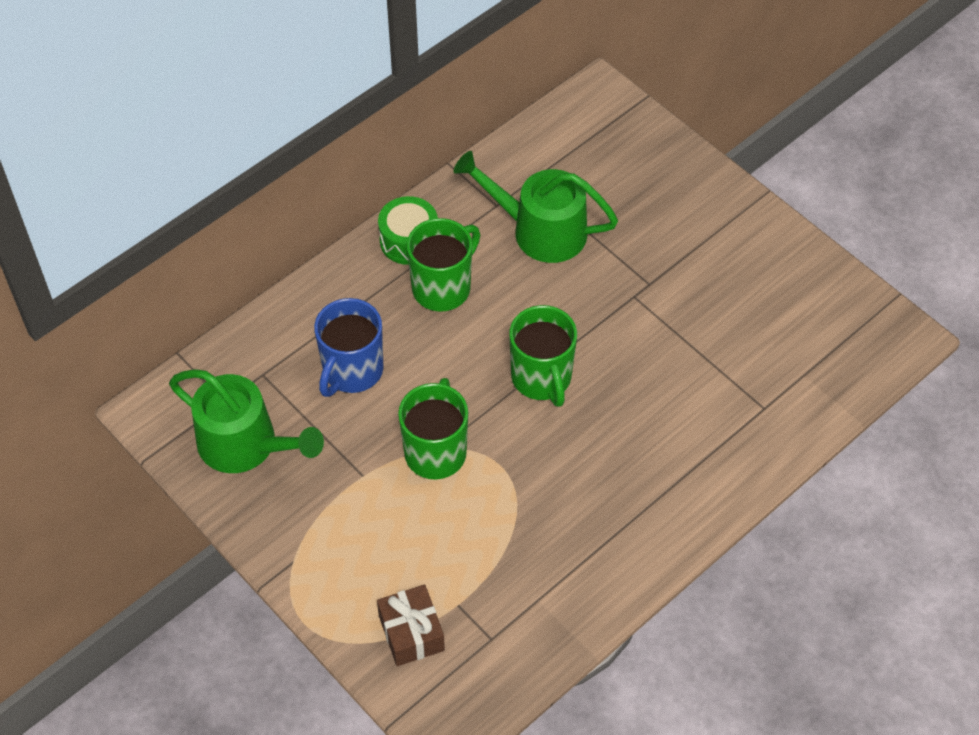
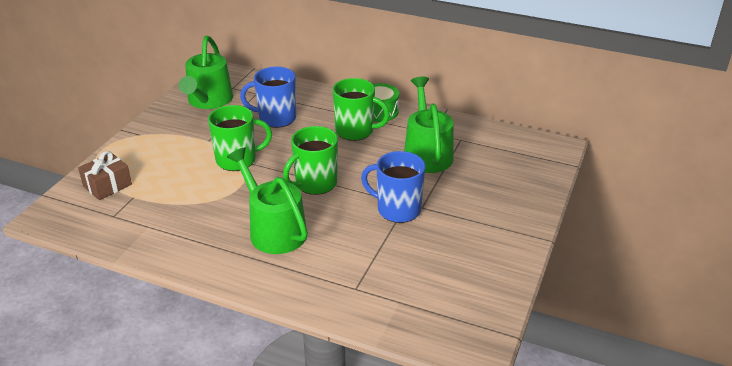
camera: 65 degrees right, 20 degrees down
(617, 456) = (274, 230): none -> green watering can
(642, 310) = (397, 209): none -> blue mug

